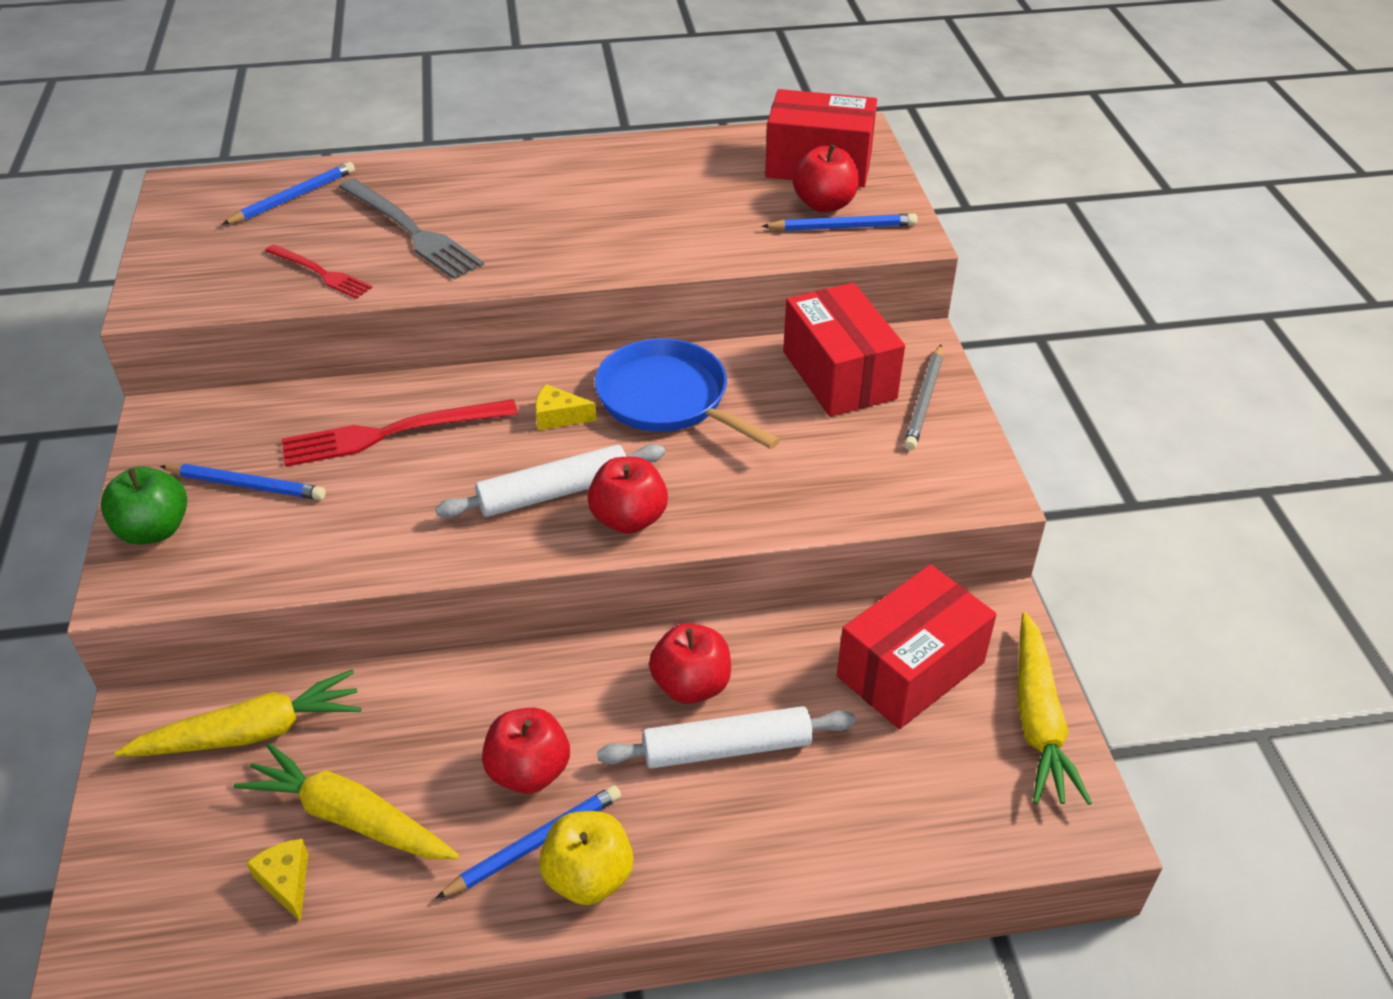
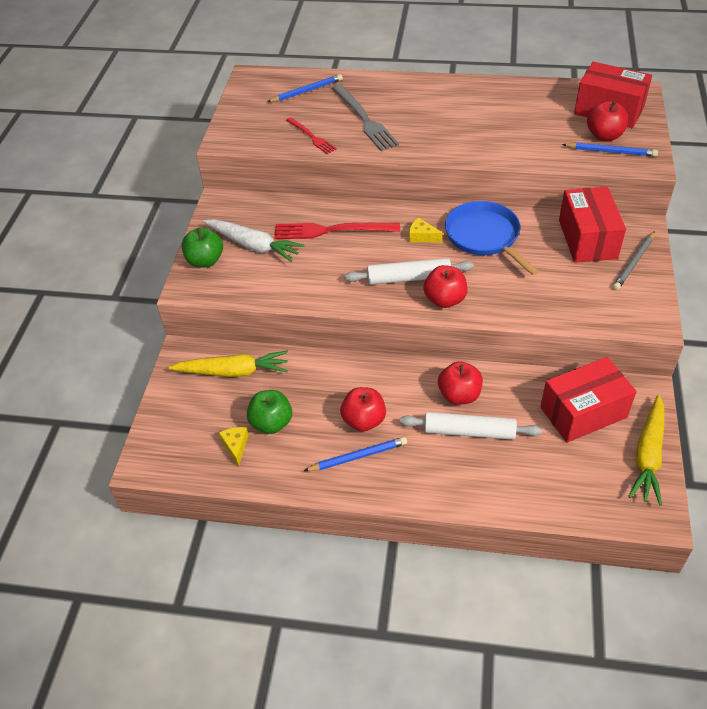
camera: 20 degrees right, 5 degrees up
(247, 485) = (253, 245): blue pencil -> white carrot
(350, 817) = (271, 423): yellow carrot -> green apple
(588, 877) = (380, 479): yellow apple -> none

